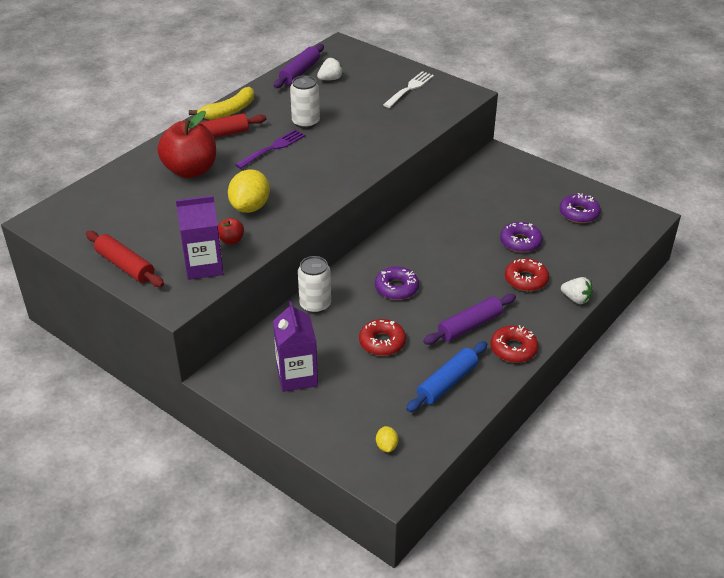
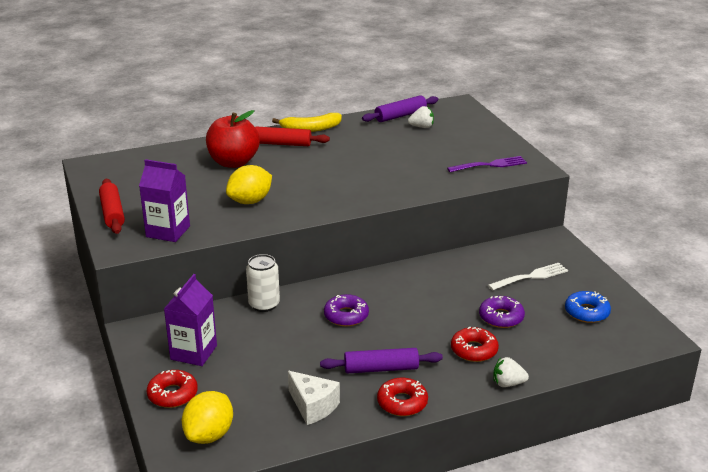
camera: 30 degrees right, 10 degrees down
(231, 240) = (209, 220): red apple -> none
(273, 148) = (316, 164): purple fork -> purple fork (490, 165)
(306, 122) = (364, 153): white can -> none
(382, 342) = (289, 353): red donut -> red donut (172, 394)
(386, 446) = (209, 435): yellow lemon -> yellow lemon, size x2.10
(410, 88) = (486, 151): white fork -> white fork (531, 277)
(447, 383) = (313, 406): blue rolling pin -> white cheese
(576, 299) = (508, 383): white strawberry -> white strawberry turned 120 degrees clockwise
(579, 213) = (586, 312): purple donut -> blue donut

